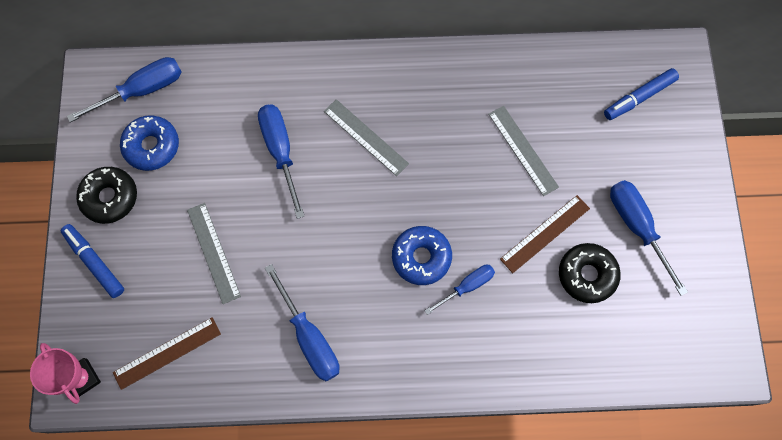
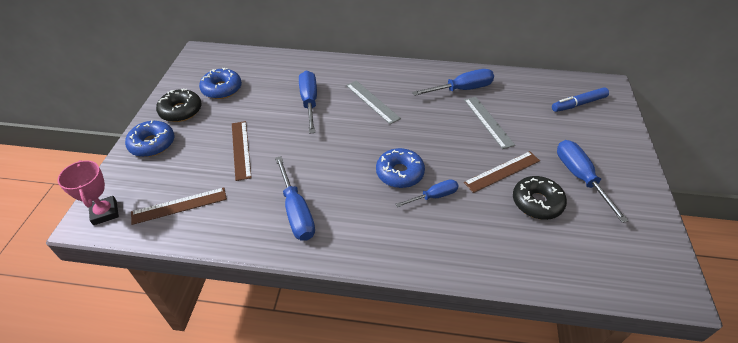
camera: 10 degrees right, 25 degrees down
(95, 262) = (152, 144): blue marker -> blue donut
(142, 90) = (227, 63): blue screwdriver -> blue screwdriver (461, 89)
(213, 252) = (241, 149): grey ruler -> brown ruler

